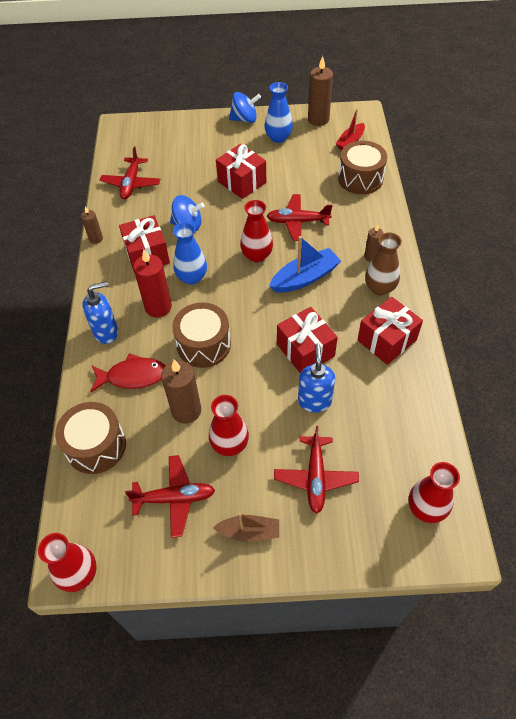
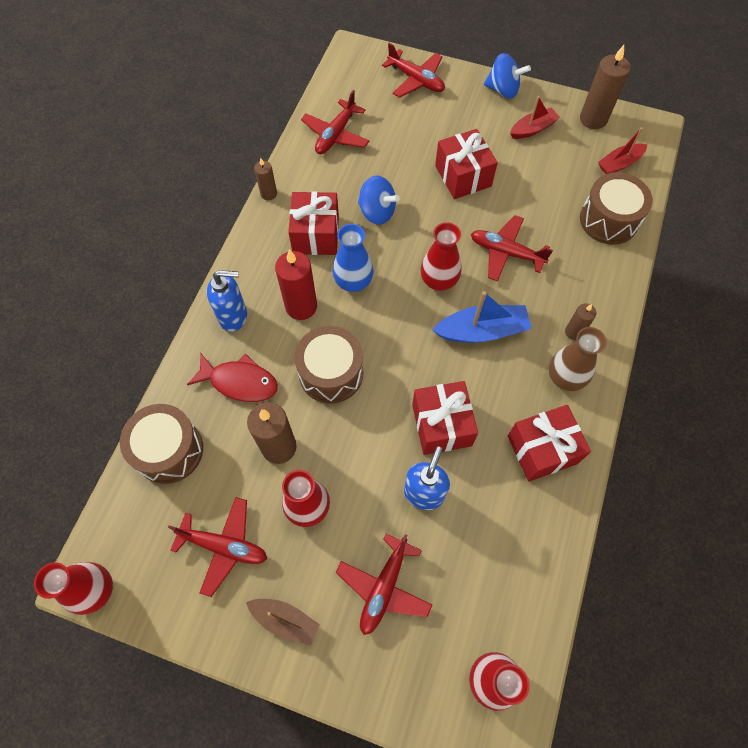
camera: 20 degrees right, 10 degrees up
(176, 131) = (416, 80): none -> red plane
(278, 137) = (532, 129): blue vase -> red boat

